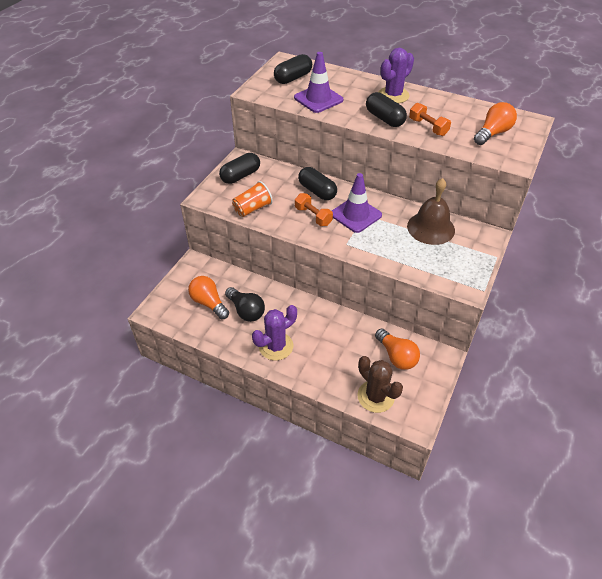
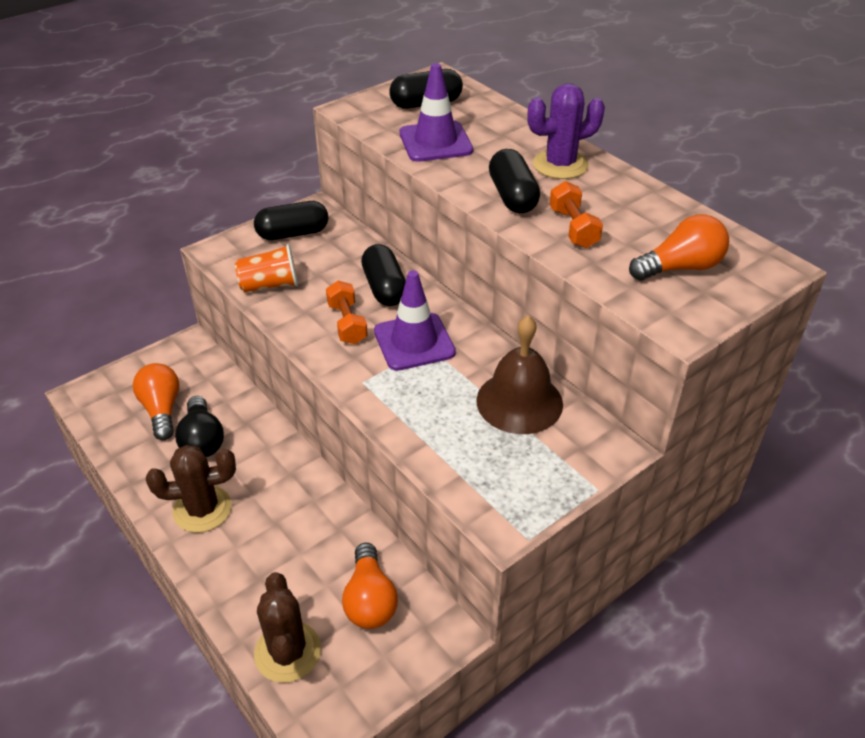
camera: 25 degrees right, 5 degrees down
(276, 346) = (202, 509): purple cactus -> brown cactus

